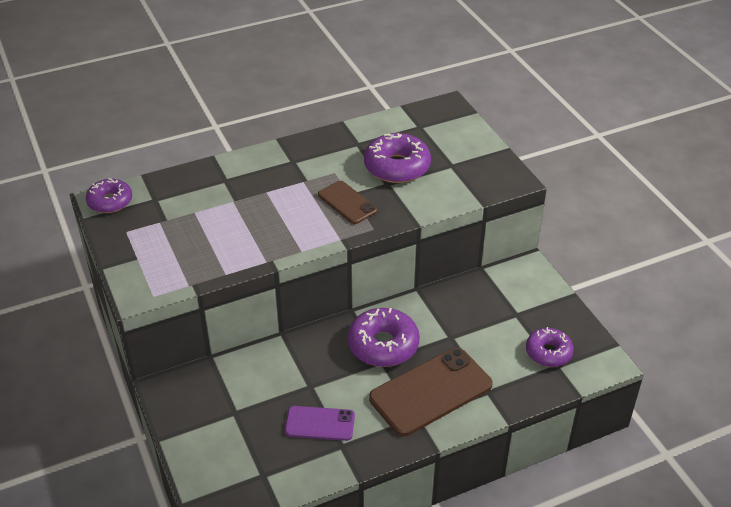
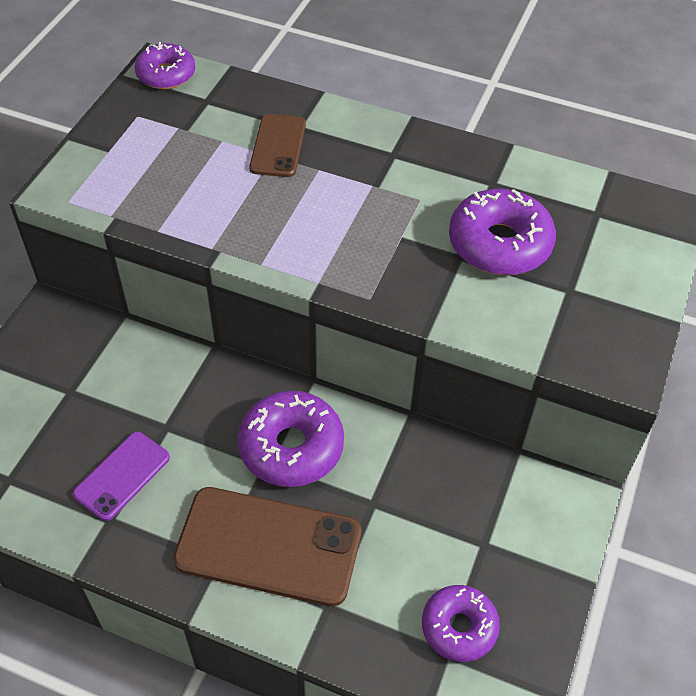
camera: 45 degrees right, 10 degrees up
(320, 423) = (122, 476): purple phone -> purple phone turned 75 degrees clockwise
(347, 203) = (384, 245): brown phone -> brown phone (278, 146)

